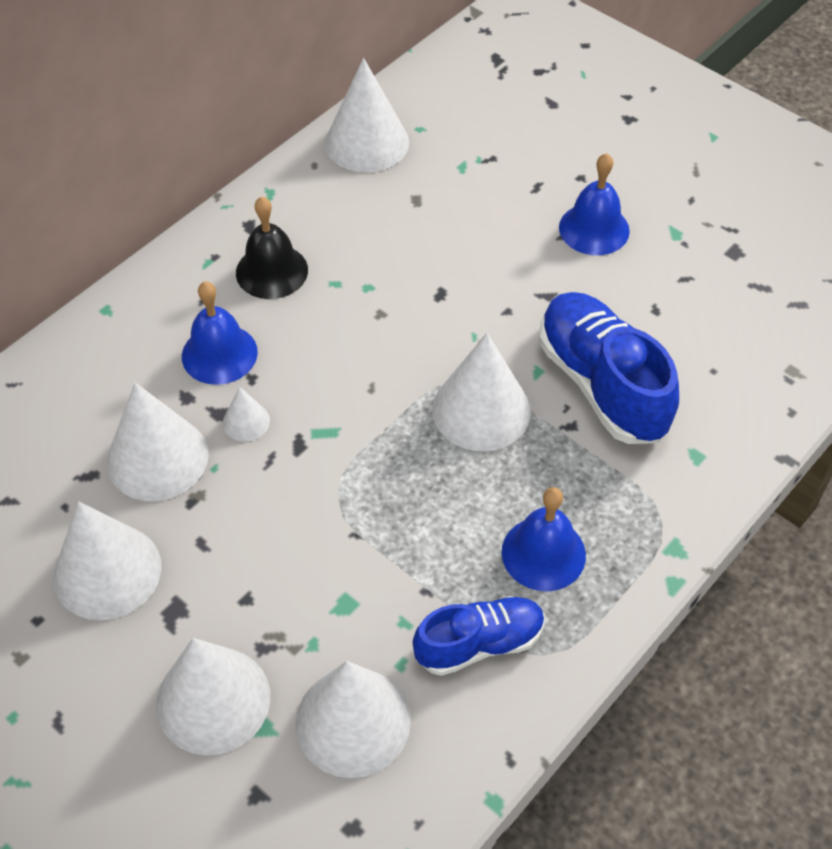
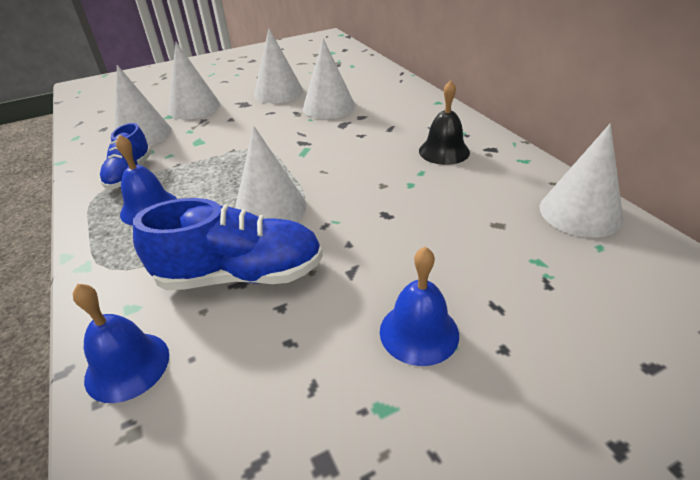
camera: 115 degrees right, 15 degrees down
(219, 354) = (385, 128): blue bell -> blue bell (127, 366)
(246, 421) = (331, 130): white cone -> none

